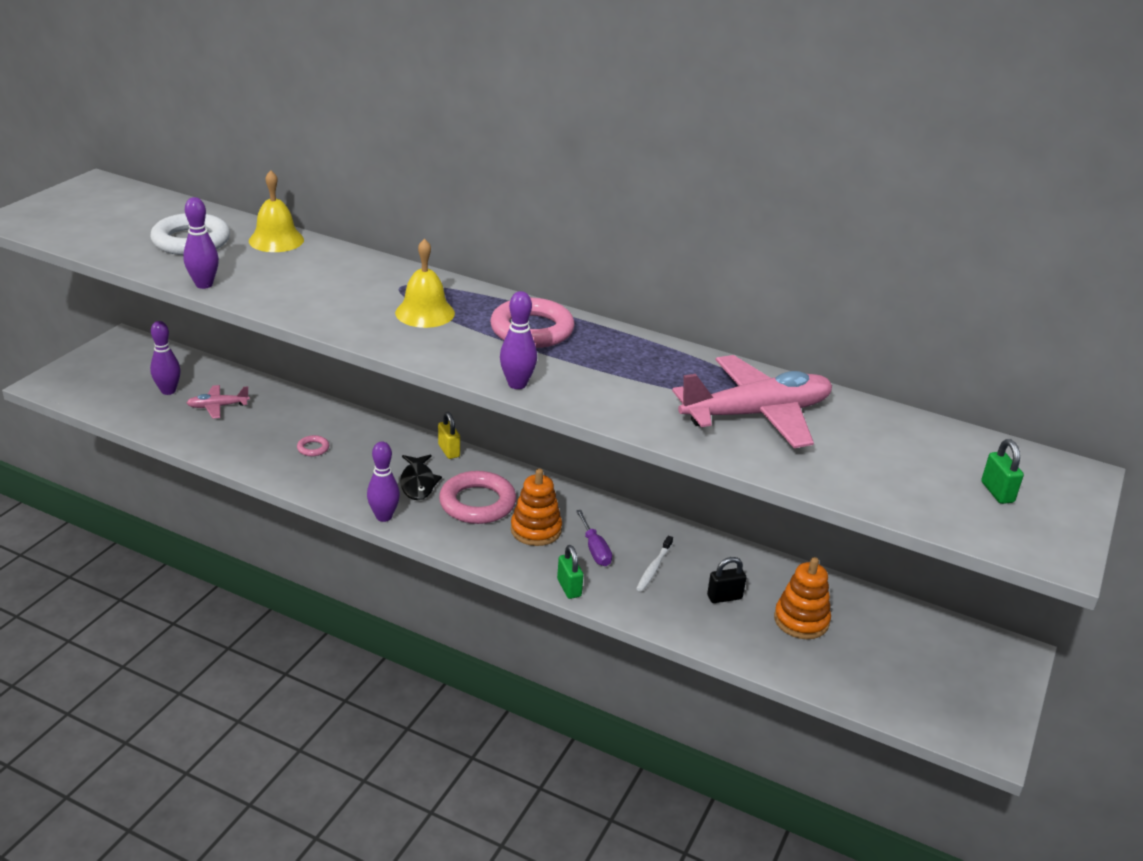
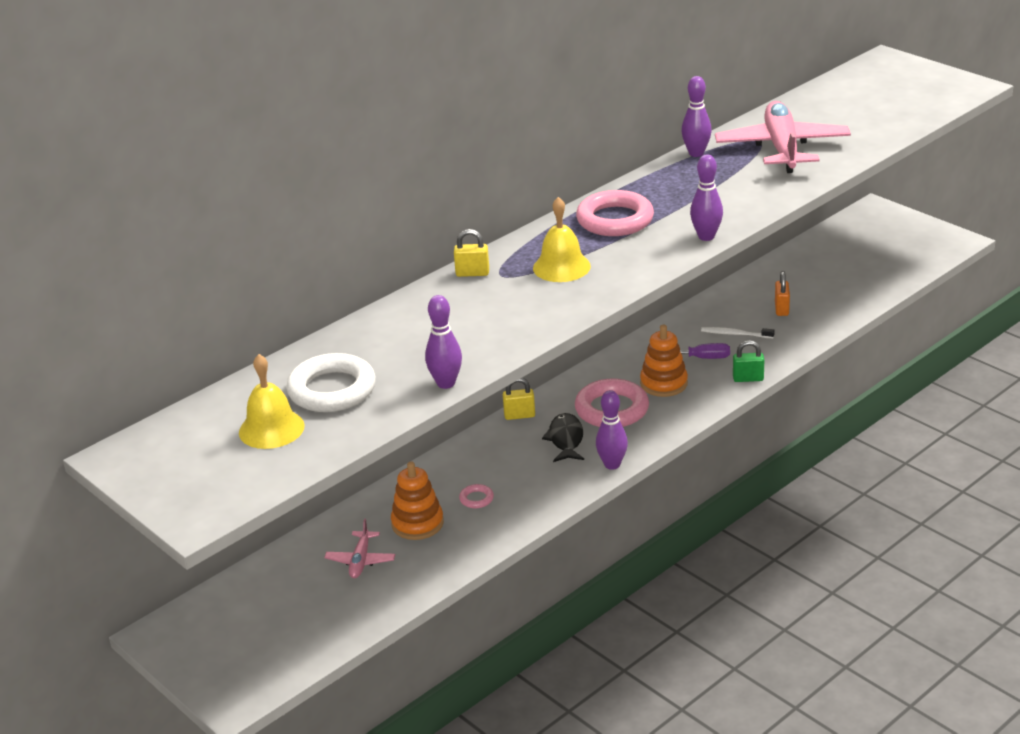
camera: 65 degrees left, 0 degrees up
(168, 391) = (306, 597): purple bowling pin -> purple bowling pin (696, 153)
(276, 240) = (358, 337): yellow bell -> yellow bell (271, 429)
(399, 273) = (472, 273): none -> yellow padlock
(418, 483) = (566, 439): black fish -> black fish turned 105 degrees counterclockwise
(654, 568) = (735, 334): white toothbrush -> white toothbrush turned 150 degrees clockwise
(724, 597) = (781, 309): black padlock -> orange padlock
(801, 620) = (818, 282): orange stacking toy -> orange stacking toy (417, 523)
(997, 492) = (901, 88): green padlock -> none

